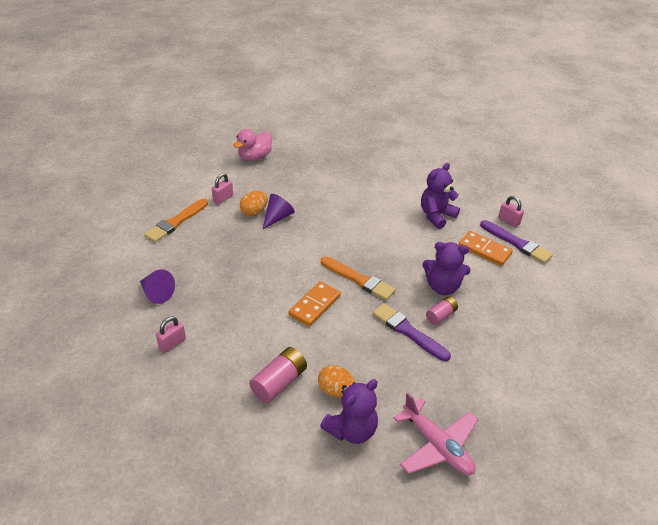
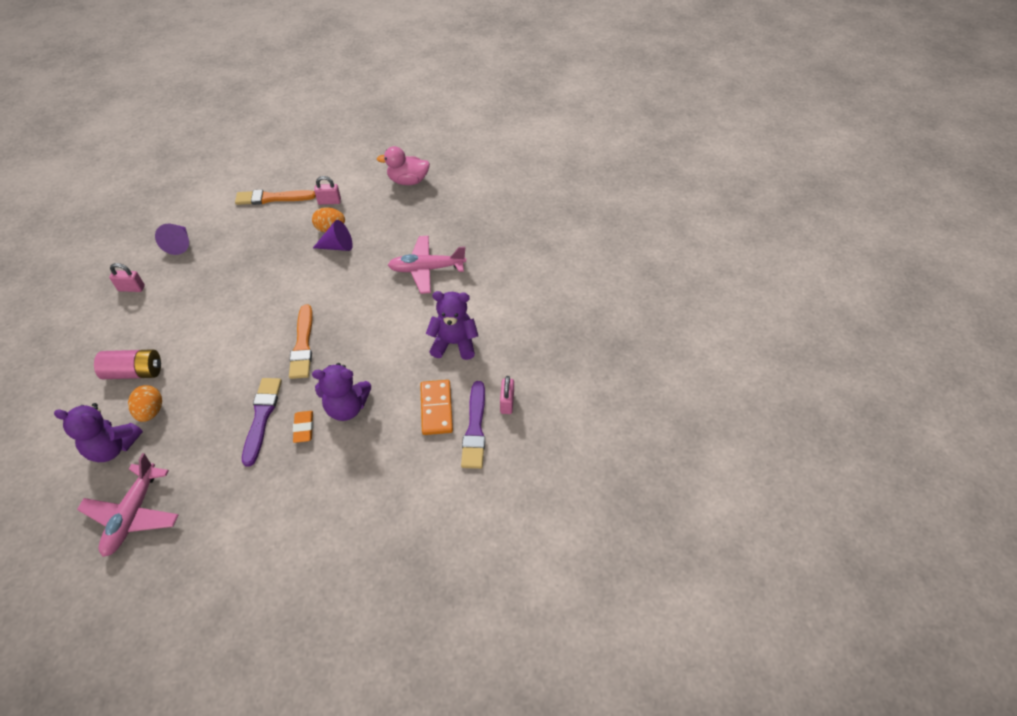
camera: 50 degrees right, 10 degrees up
(315, 305) = (243, 338): orange domino -> none
(354, 193) = (427, 269): none -> pink plane
(441, 315) = (304, 428): pink battery -> orange eraser
(442, 287) = (347, 407): purple teddy bear -> purple teddy bear turned 60 degrees counterclockwise

